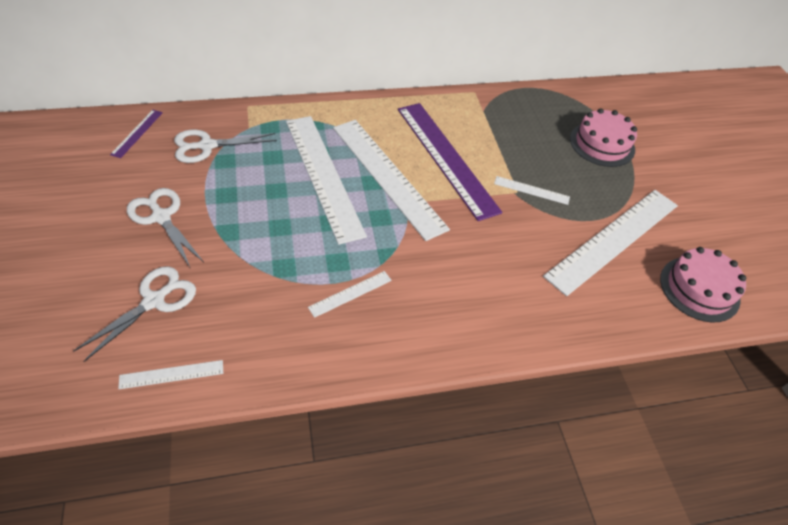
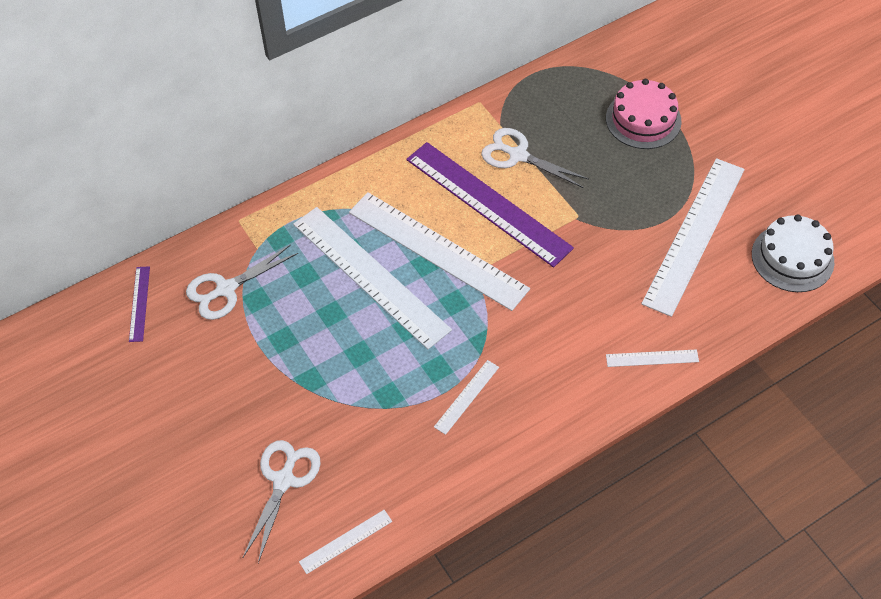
camera: 15 degrees left, 5 degrees up
(161, 217) = (232, 391): white scissors -> white scissors (518, 155)
(531, 190) = (592, 208): white ruler -> white ruler (652, 358)
(699, 289) = (792, 258): pink cake -> white cake

